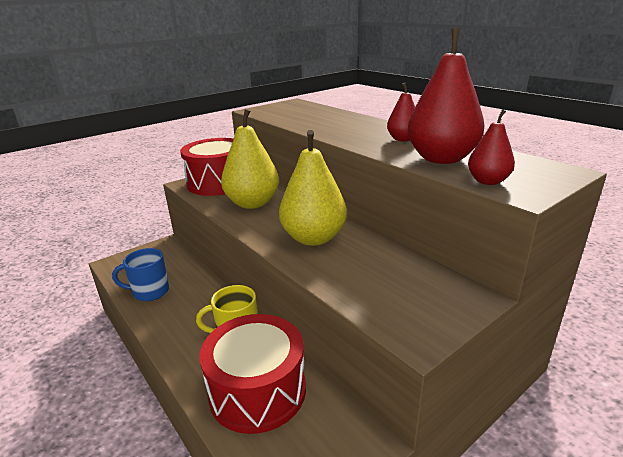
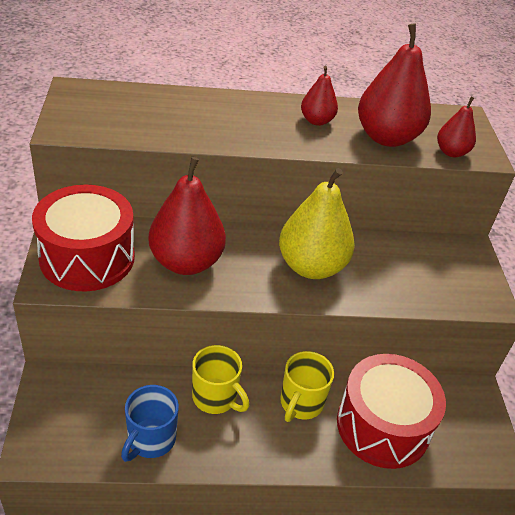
camera: 60 degrees left, 15 degrees up
(205, 298) = (215, 397): none -> yellow mug
(252, 203) = (186, 262): yellow pear -> red pear

